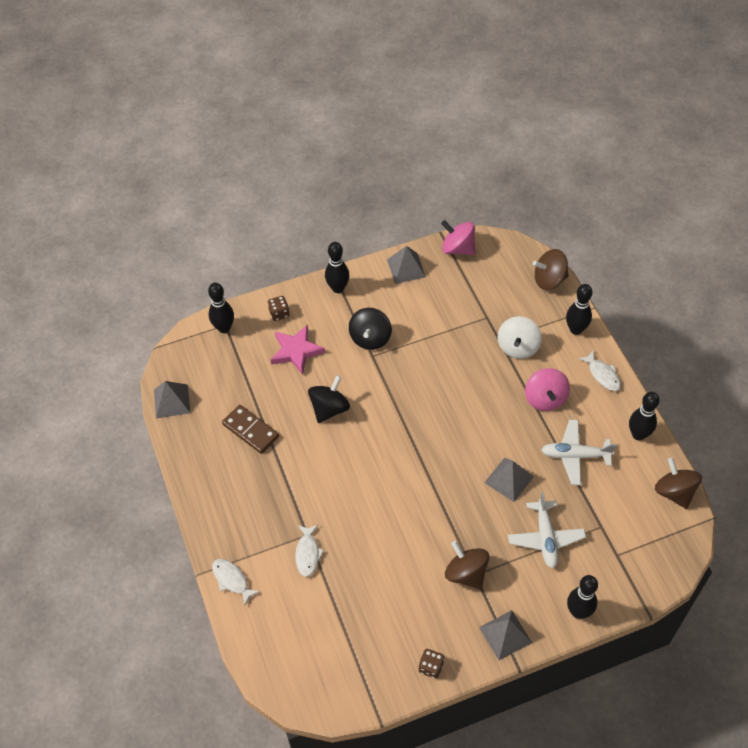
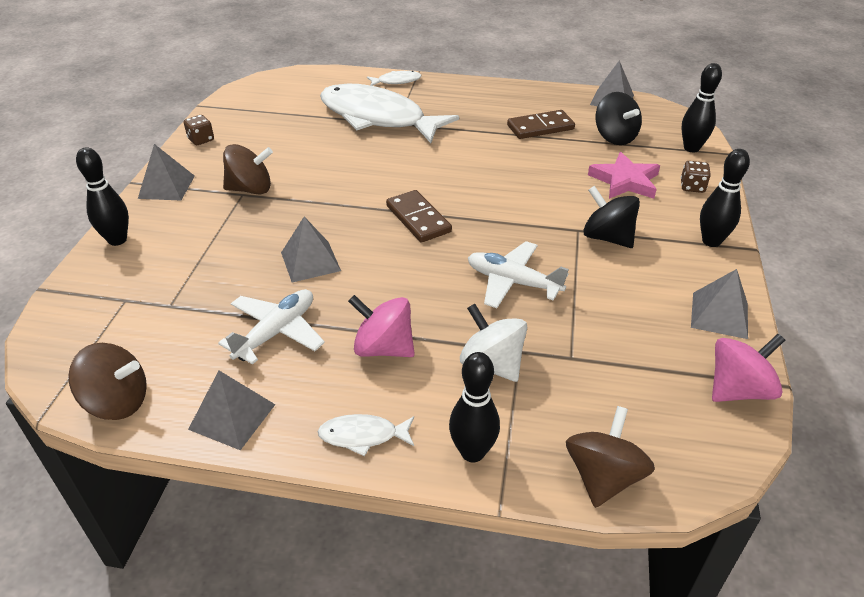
camera: 120 degrees right, 15 degrees down
(308, 553) = (378, 118): white fish -> white fish, size x2.49
(329, 408) = (526, 177): black spinning top -> black spinning top (614, 137)
(423, 446) = (418, 219): none -> brown domino
(545, 538) = (214, 255): white plane -> white plane (513, 282)
(638, 434) = (232, 416): black bowling pin -> grey pyramid

